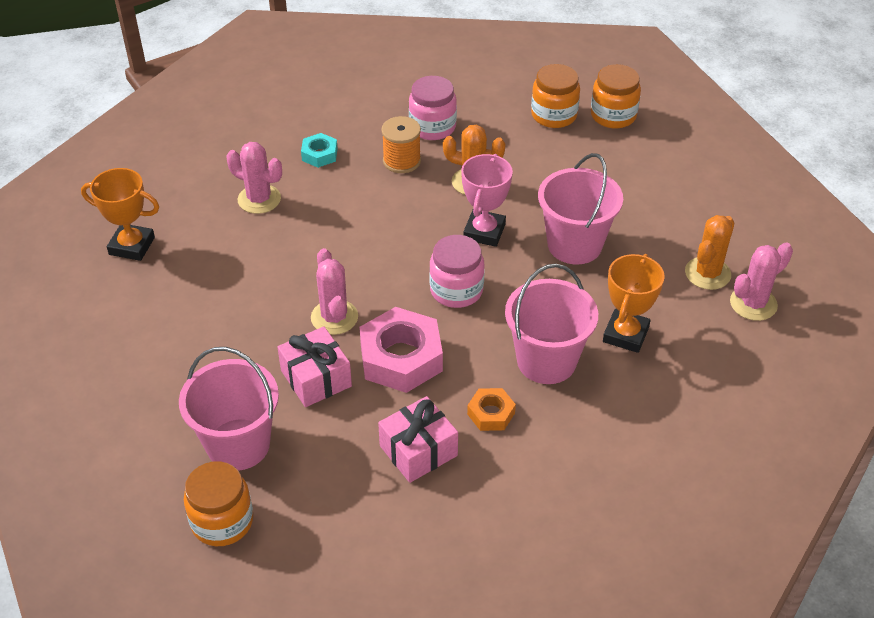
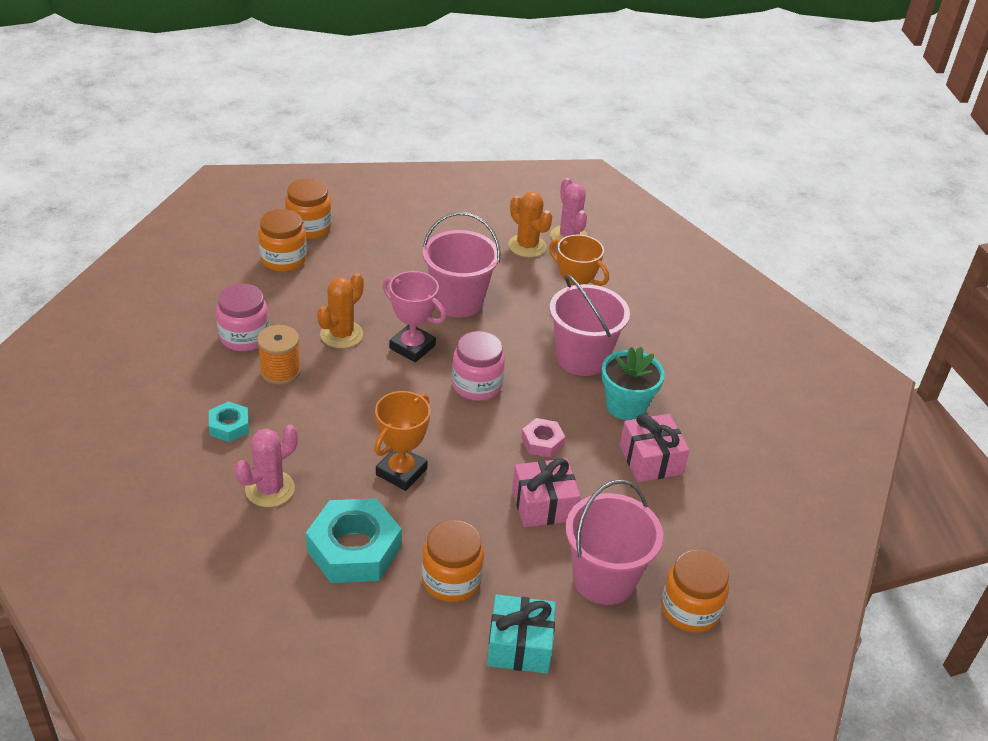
camera: 75 degrees left, 5 degrees down
(132, 246) = (280, 613): orange trophy -> orange trophy (401, 472)
(141, 400) = (519, 645): none -> turquoise gift
(200, 337) = (451, 580): none -> orange jar
(213, 267) = (354, 549): none -> turquoise nut
(334, 317) = (472, 473): pink cactus -> none
(401, 358) = (542, 442): pink nut -> pink nut, size x0.51
(491, 413) = (626, 406): orange nut -> turquoise flower pot

